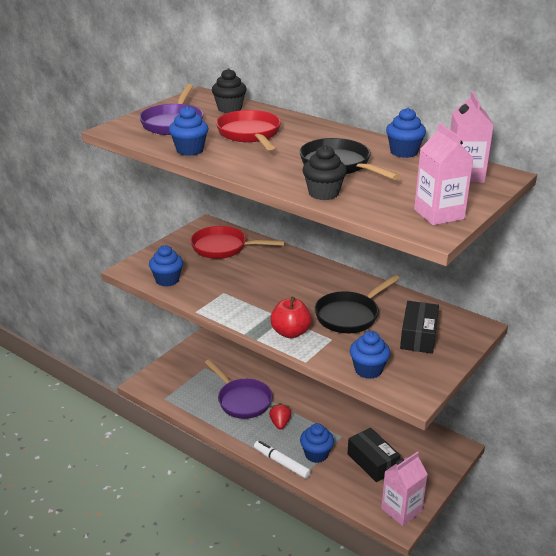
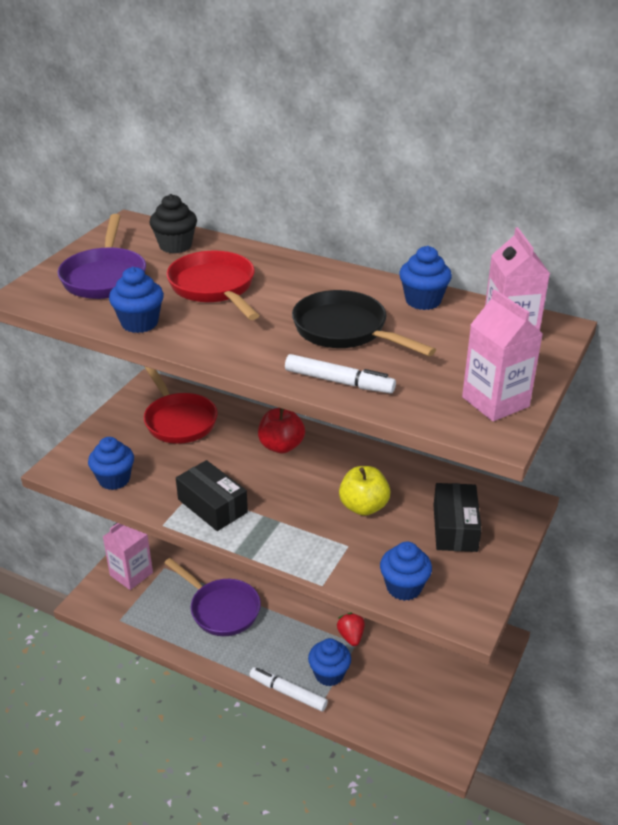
camera: 10 degrees left, 5 degrees up
(223, 248) = (179, 420): red pan -> red pan turned 120 degrees counterclockwise
(280, 423) = (275, 636): red strawberry -> red strawberry (351, 636)
(290, 332) = (293, 542): red apple -> red apple (281, 446)
(323, 193) = (338, 381): black cupcake -> white marker
(350, 315) = (363, 507): black pan -> yellow apple
(372, 462) = (400, 675): black box -> black box (212, 506)
(401, 510) = (447, 737): pink carton -> pink carton (131, 574)

